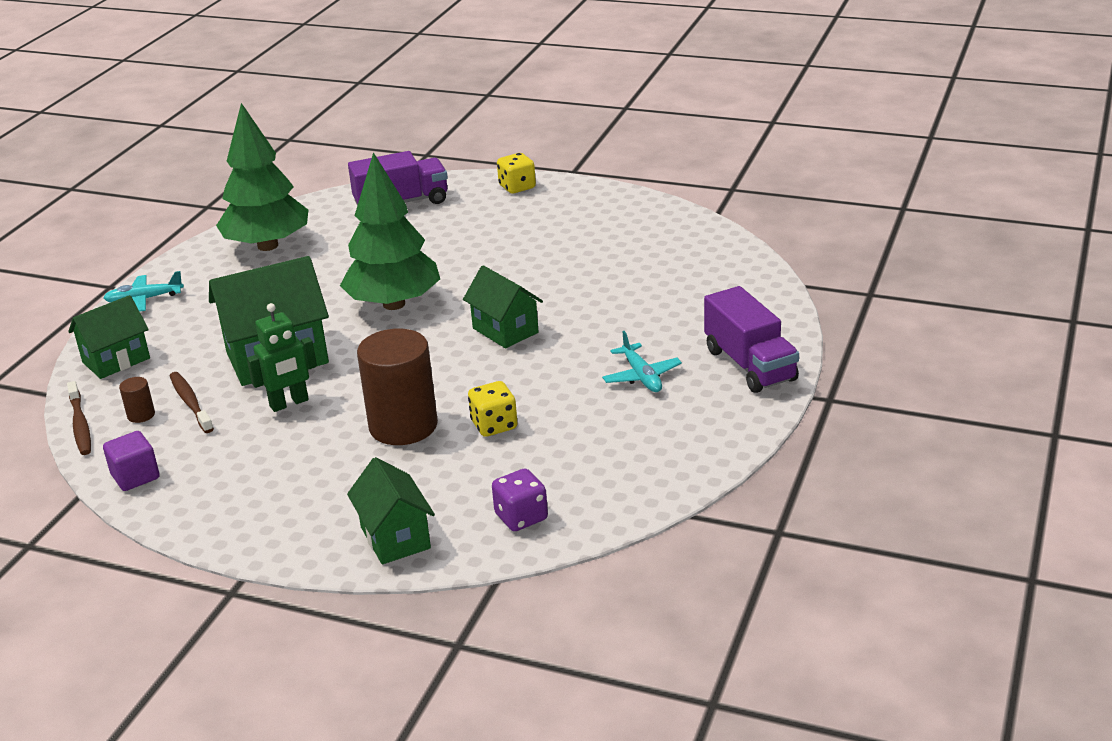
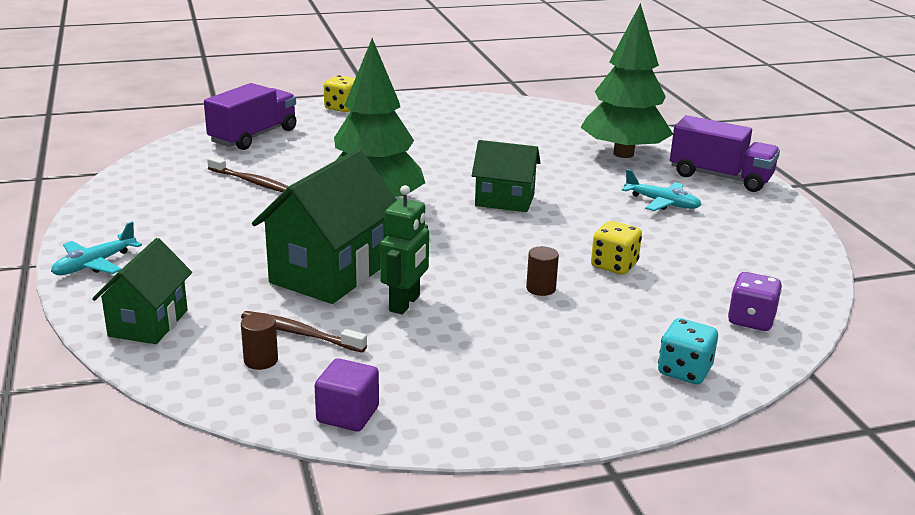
camera: 40 degrees left, 5 degrees down
(80, 425) = (201, 392): brown toothbrush -> brown toothbrush (252, 182)
(268, 246) = (168, 192): green tree -> green tree (623, 154)
(395, 538) = (684, 371): green house -> turquoise dice
(403, 426) = (541, 288): brown cylinder -> brown cylinder, size x0.41

